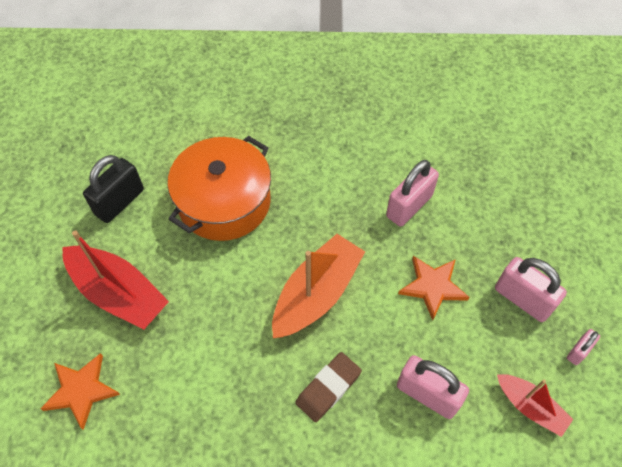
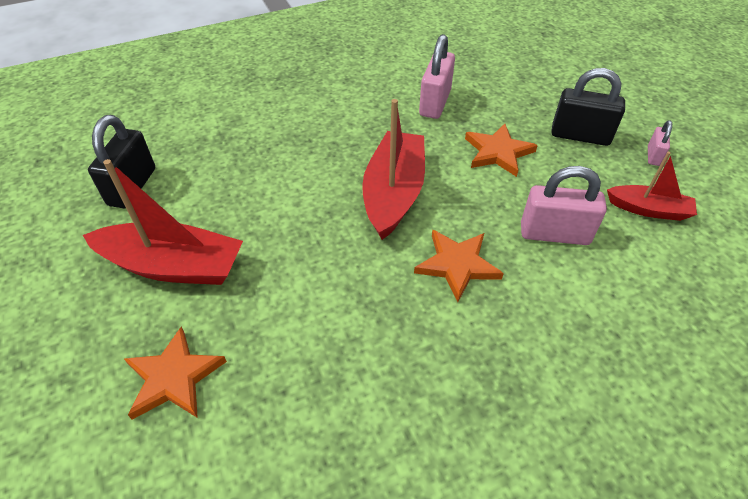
camera: 25 degrees left, 10 degrees down
(224, 202) = (252, 152): orange pot -> none
(316, 294) = (394, 193): orange boat -> red boat
(328, 388) = (457, 265): brown eraser -> orange star
(522, 299) = (580, 136): pink padlock -> black padlock

